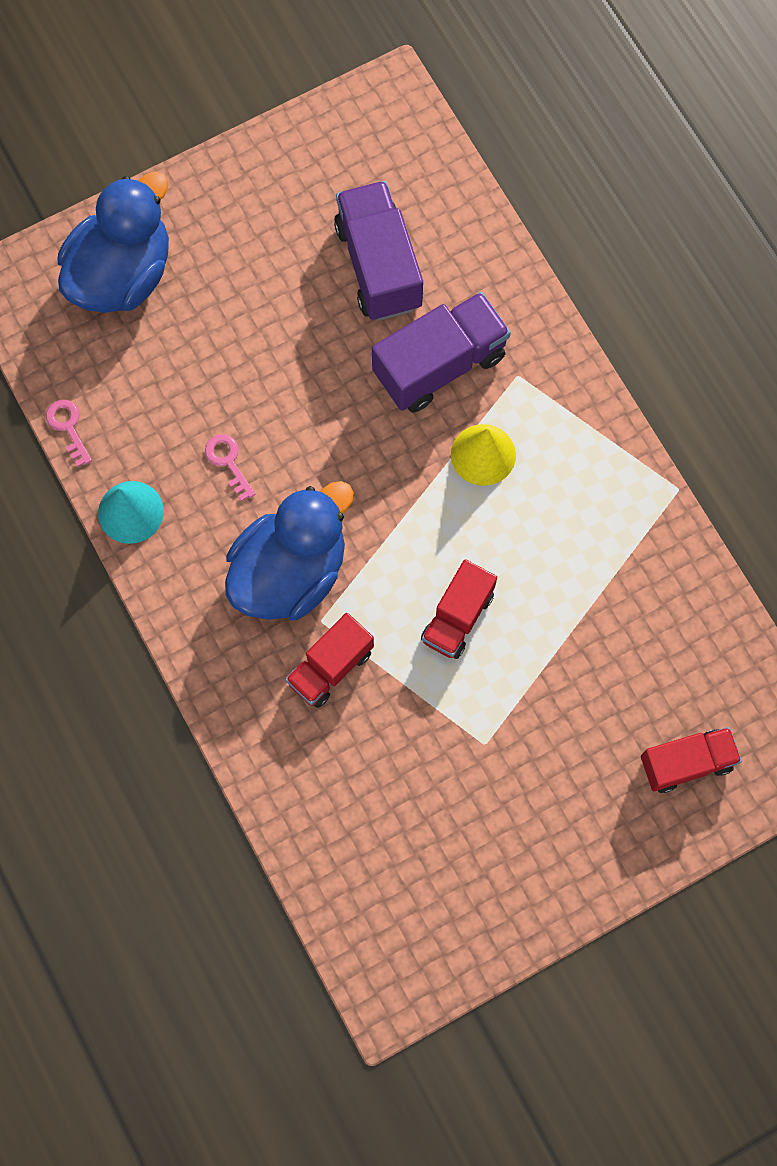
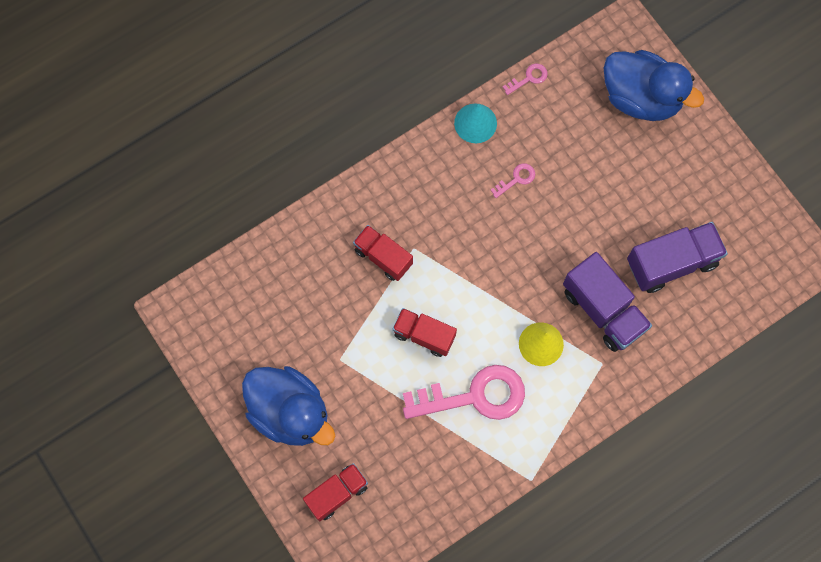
camera: 85 degrees right, 0 degrees up
(290, 571) = (445, 226): blue duck -> blue duck (290, 412)
(553, 554) = (474, 396): none -> pink key
(686, 762) = (337, 493): red truck -> red truck turned 105 degrees counterclockwise

